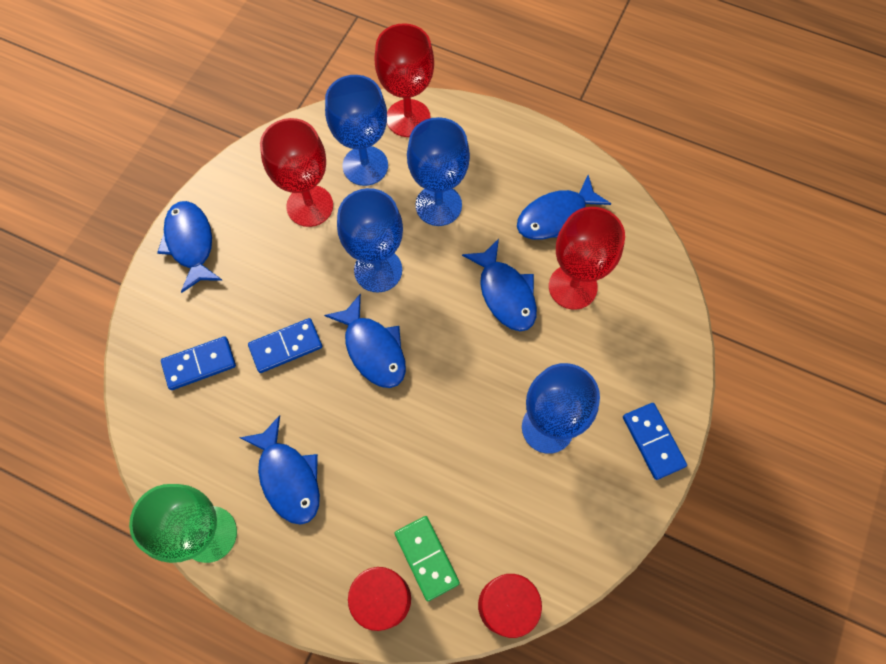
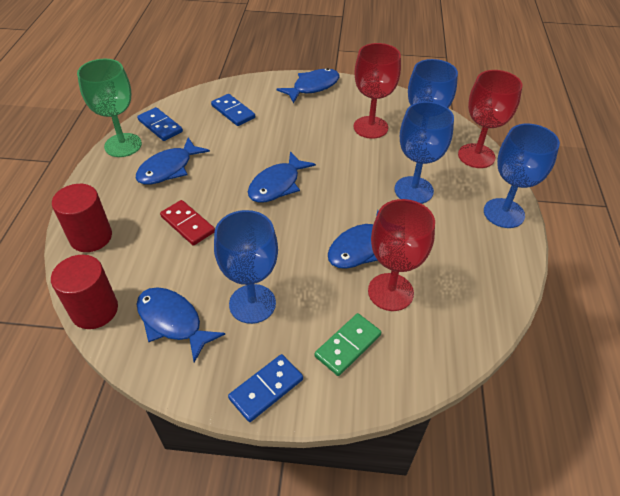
camera: 70 degrees right, 20 degrees down
(286, 347) = (260, 144): blue domino -> blue domino (160, 126)
(378, 270) = (340, 172): blue goblet -> blue goblet (503, 213)
(403, 472) = (188, 224): none -> red domino
(426, 558) = (125, 253): green domino -> green domino (347, 345)
(556, 216) = (451, 265): blue fish -> blue fish (173, 322)

